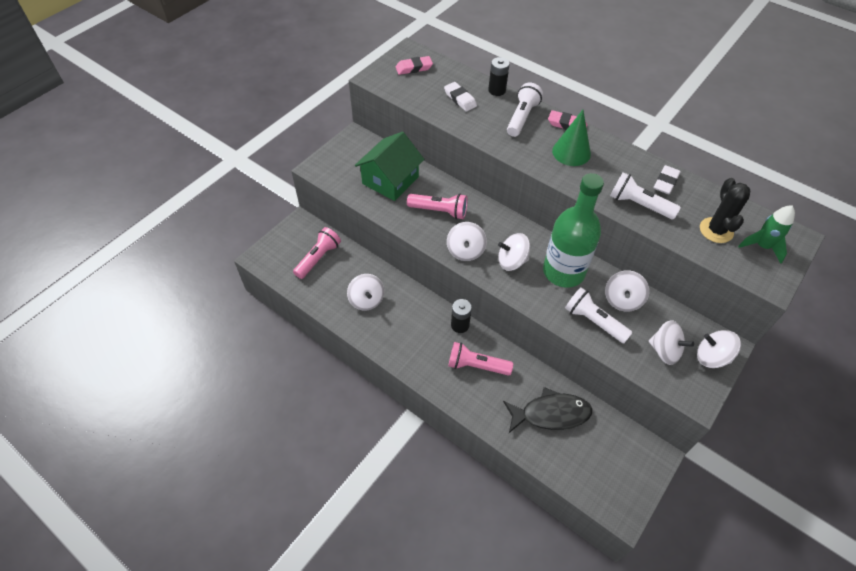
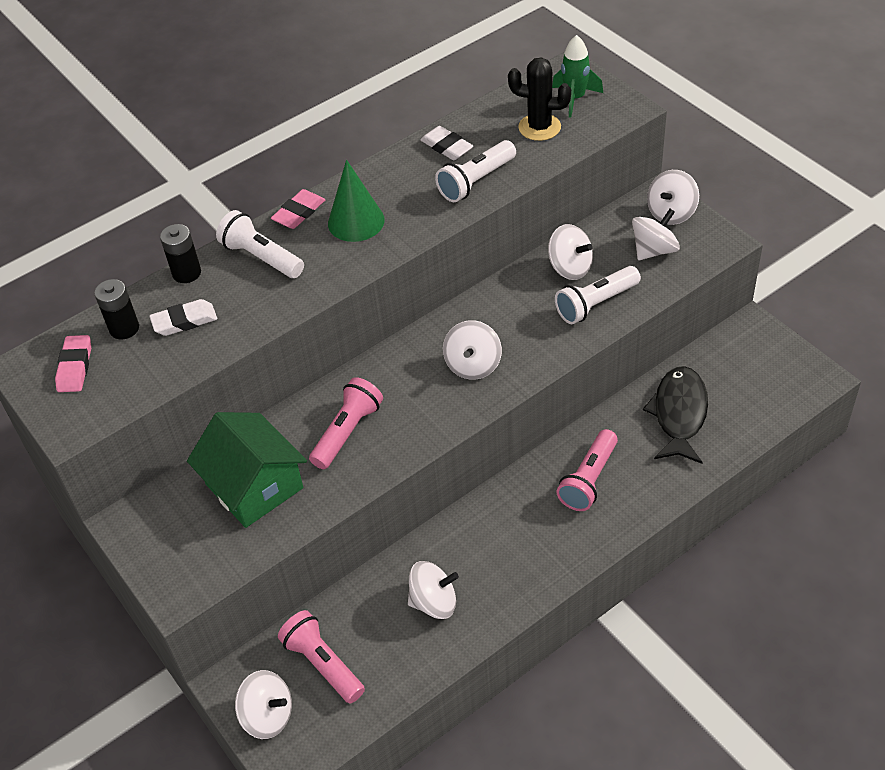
camera: 70 degrees left, 5 degrees down
(460, 325) = (516, 485): black battery -> black battery (124, 328)
(465, 251) = (437, 415): white spinning top -> white spinning top (268, 716)
(563, 272) = (508, 314): green bottle -> none

